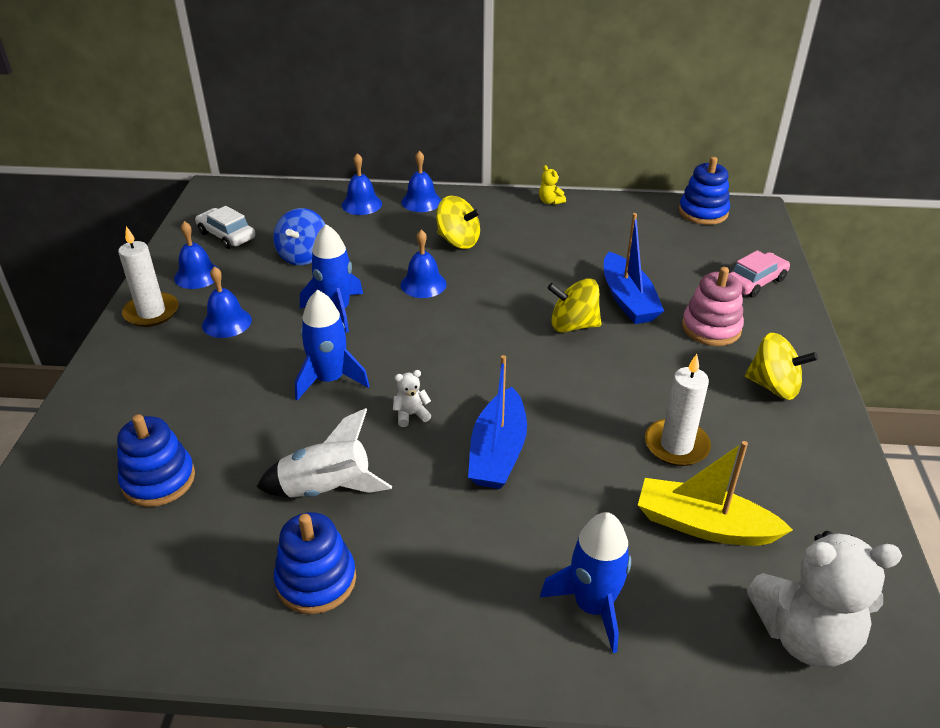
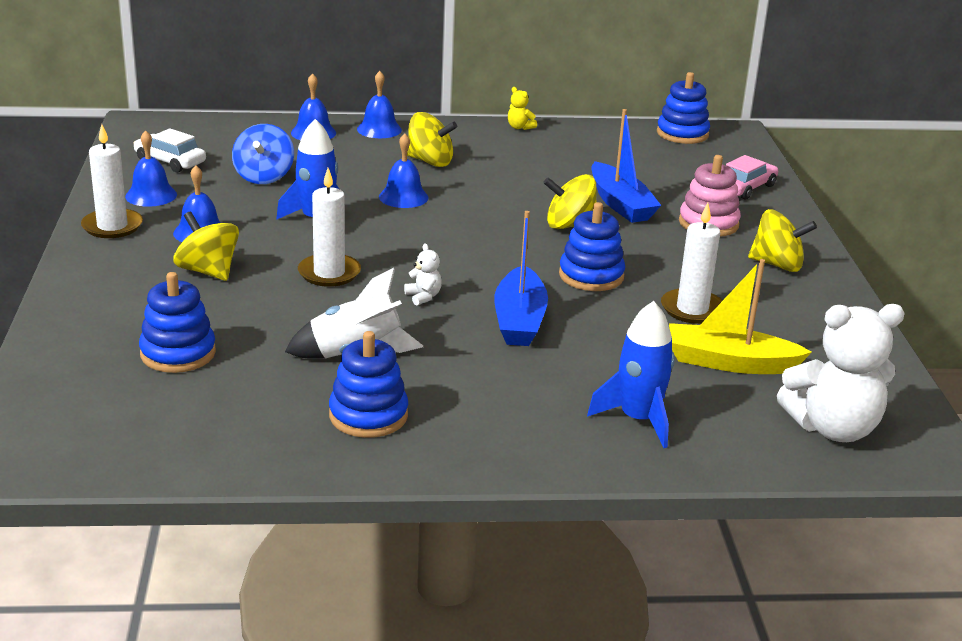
camera: 10 degrees left, 10 degrees down
(219, 372) = (208, 271): none -> yellow spinning top
(329, 379) = (329, 273): blue rocket -> white candle
(411, 415) = (423, 297): white teddy bear -> white teddy bear turned 90 degrees clockwise
(581, 394) = (591, 276): none -> blue stacking toy

